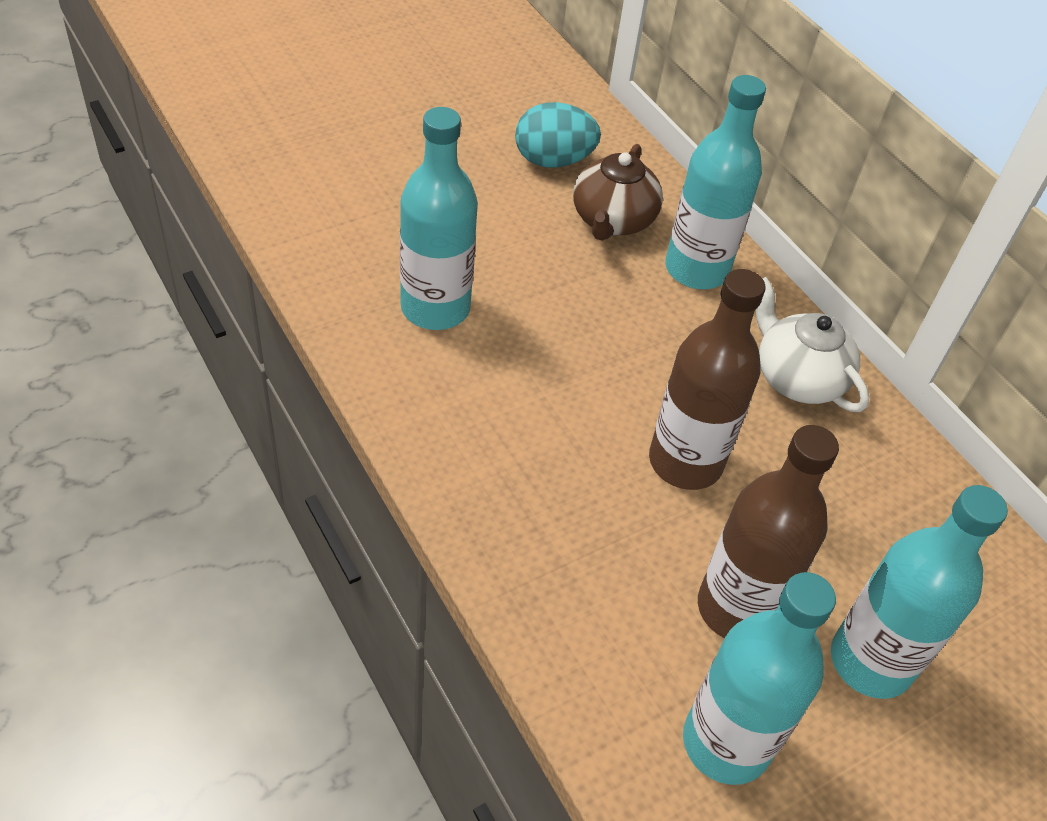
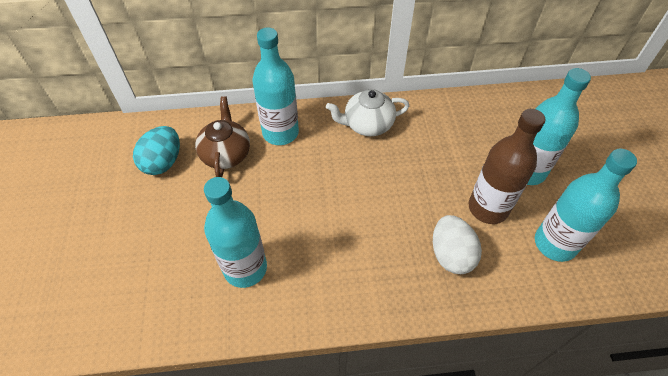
camera: 60 degrees left, 5 degrees up
(603, 569) = (451, 255): none -> white egg
(612, 220) = (226, 154): brown teapot -> brown teapot turned 135 degrees counterclockwise
(685, 462) = (400, 192): brown bottle -> none

